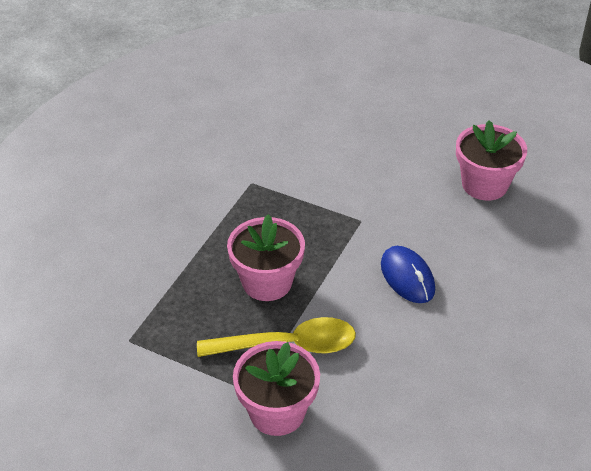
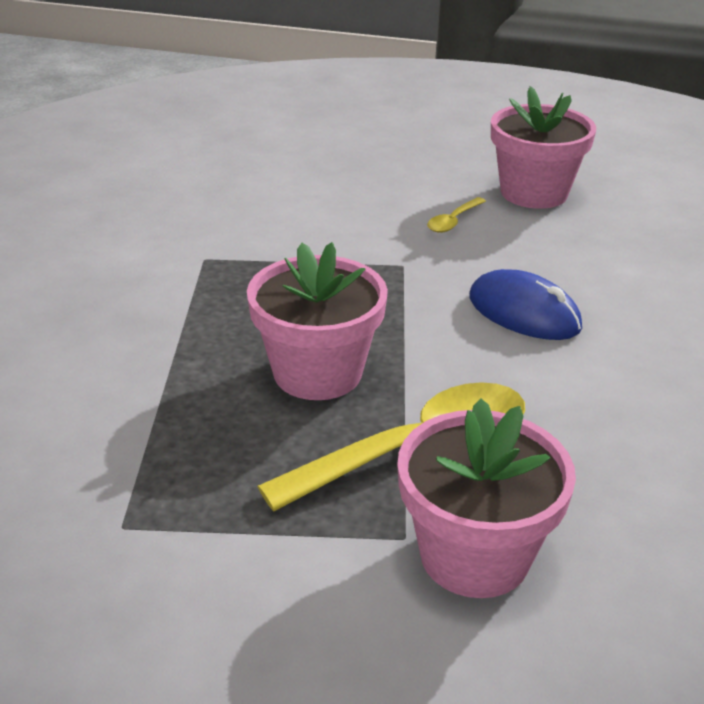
camera: 25 degrees left, 10 degrees down
(415, 194) = (453, 221): none -> yellow spoon

